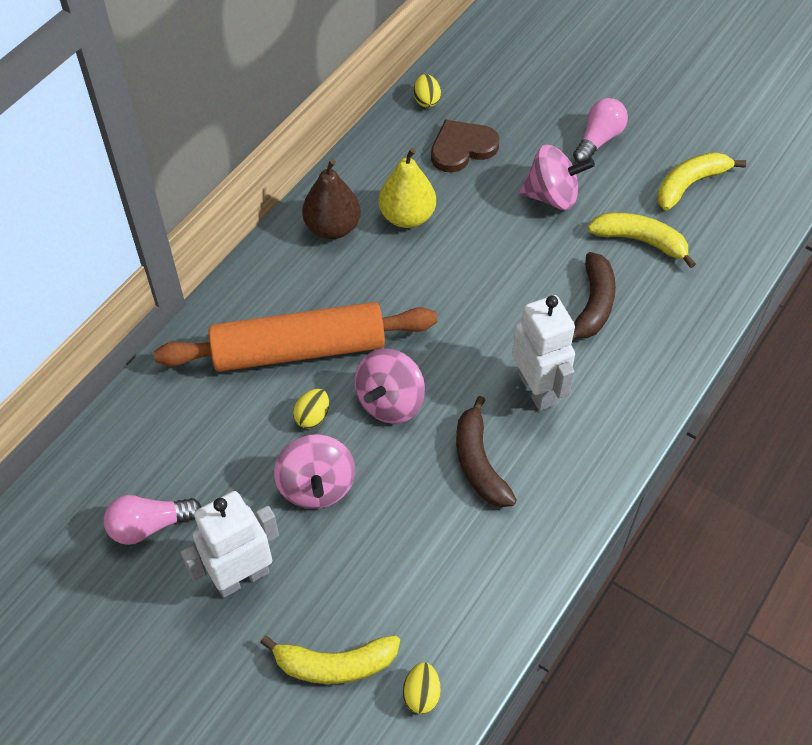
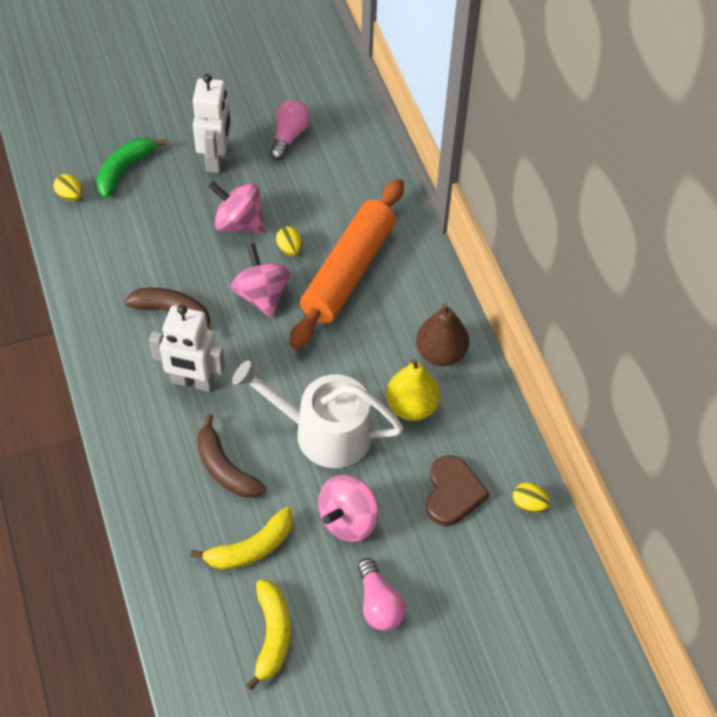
camera: 125 degrees right, 0 degrees up
(335, 664) = (125, 170): yellow banana -> green banana
(490, 260) = (323, 432): none -> white watering can

